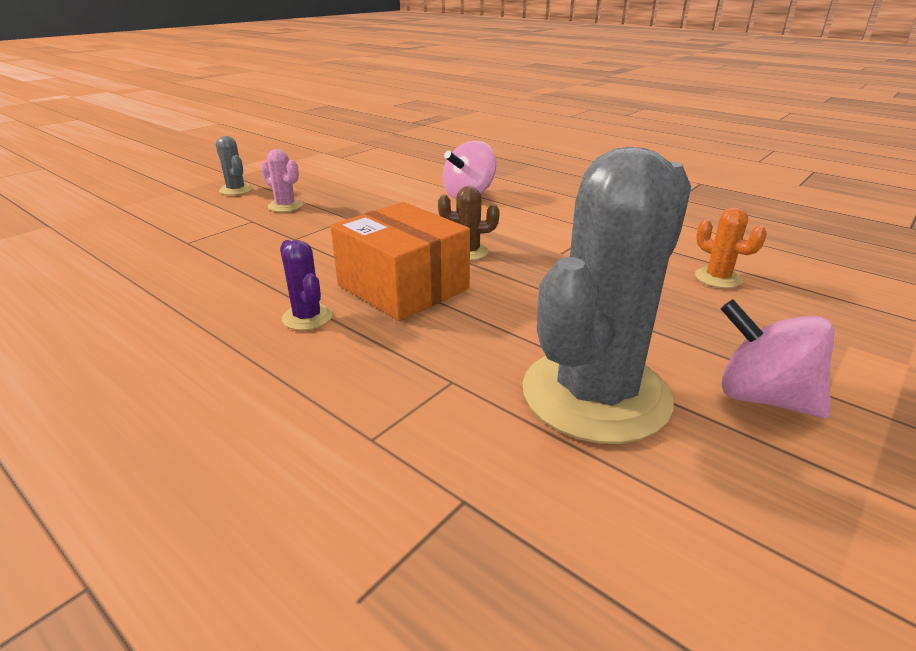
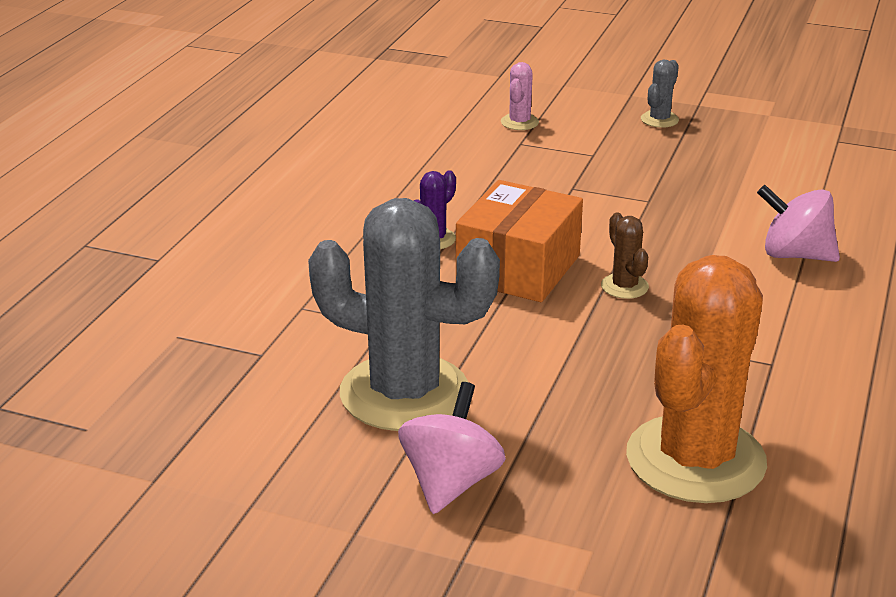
camera: 70 degrees right, 0 degrees up
(285, 206) = (644, 158): pink cactus -> pink cactus (519, 122)
(718, 278) = (695, 459): orange cactus -> orange cactus, size x2.43

